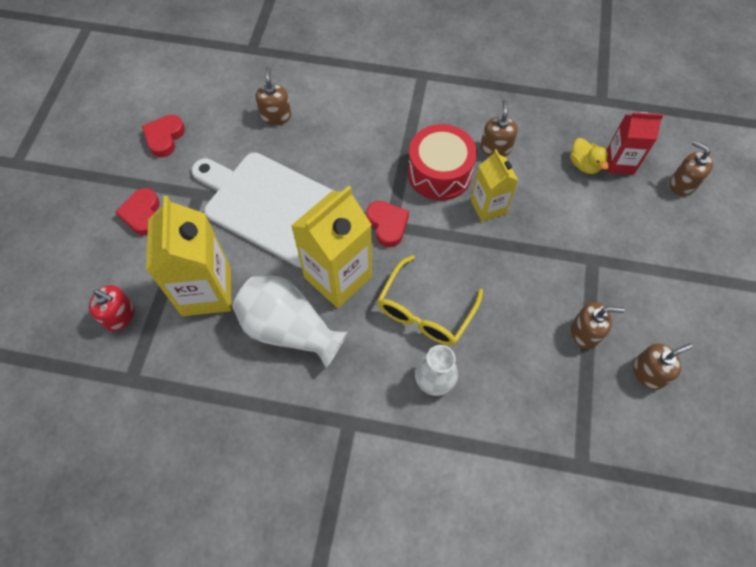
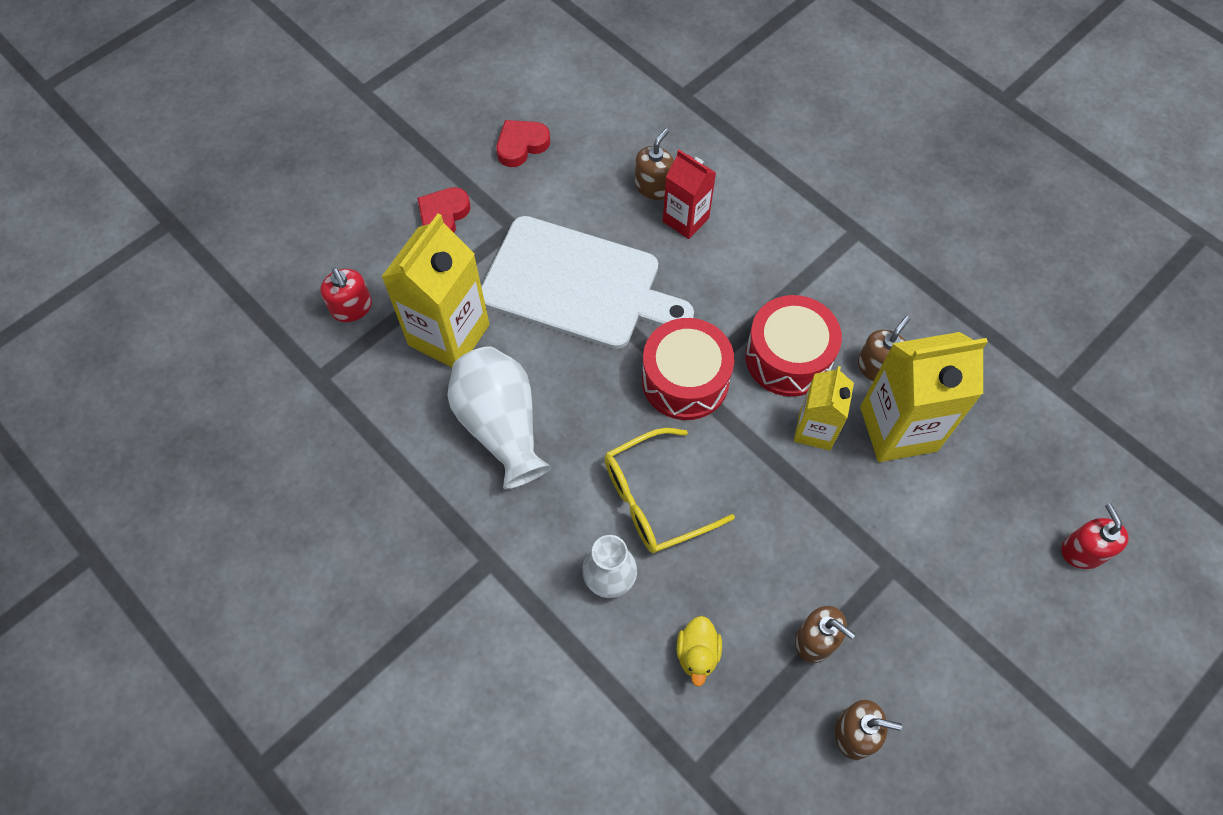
camera: 35 degrees right, 0 degrees up
(272, 206) = (577, 285): white cutting board -> white cutting board turned 135 degrees clockwise
(338, 277) = (590, 404): yellow carton -> yellow carton (898, 429)
(387, 225) = (685, 380): red heart -> red drum
(584, 165) = (972, 451): yellow duck -> yellow duck (697, 654)
(619, 163) = (1020, 476): red carton -> red carton (685, 220)
(682, 184) = (1083, 551): brown soap dispenser -> red soap dispenser

